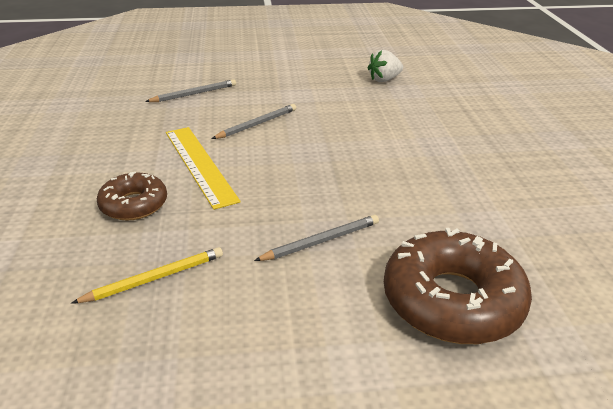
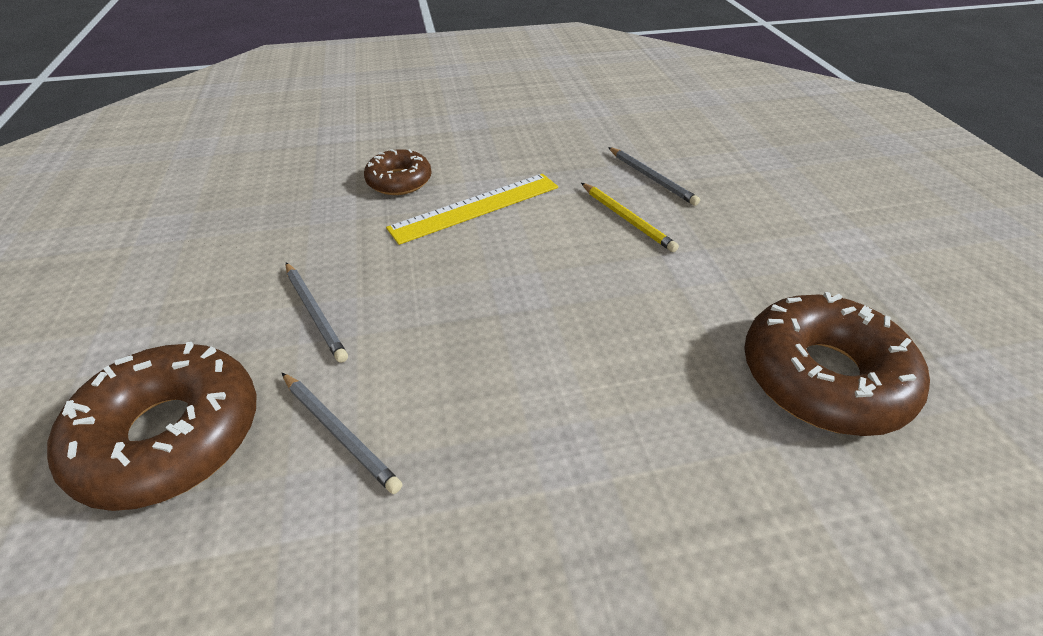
camera: 85 degrees right, 10 degrees up
(154, 278) = (285, 211): yellow pencil -> yellow pencil (627, 219)
(257, 124) = (584, 237): grey pencil -> grey pencil (340, 432)
(384, 80) = (822, 377): white strawberry -> brown donut

